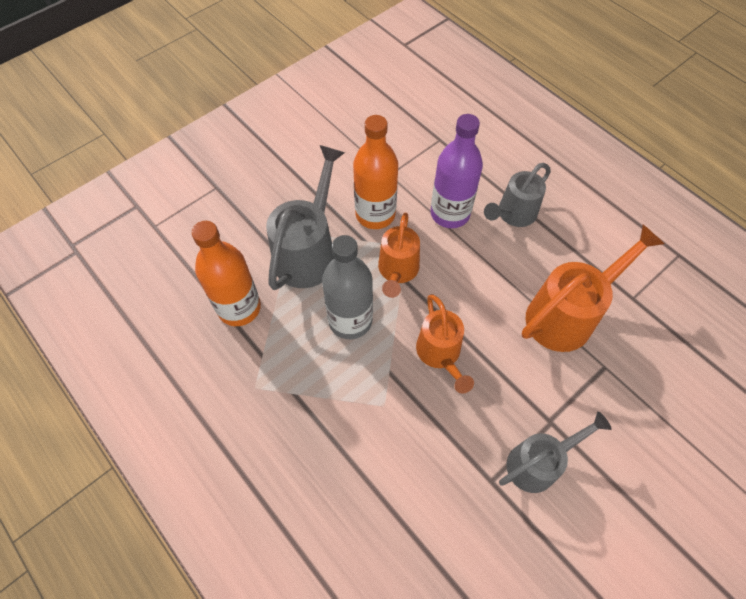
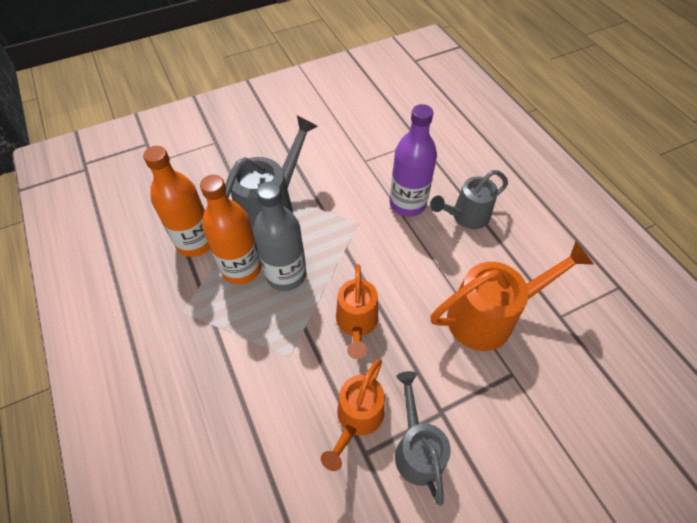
camera: 15 degrees right, 5 degrees down
(375, 214) = (340, 191): orange bottle -> orange bottle (241, 268)
(397, 271) = (343, 242): orange watering can -> orange watering can (357, 419)
(538, 463) = (417, 449): grey watering can -> grey watering can turned 90 degrees counterclockwise

